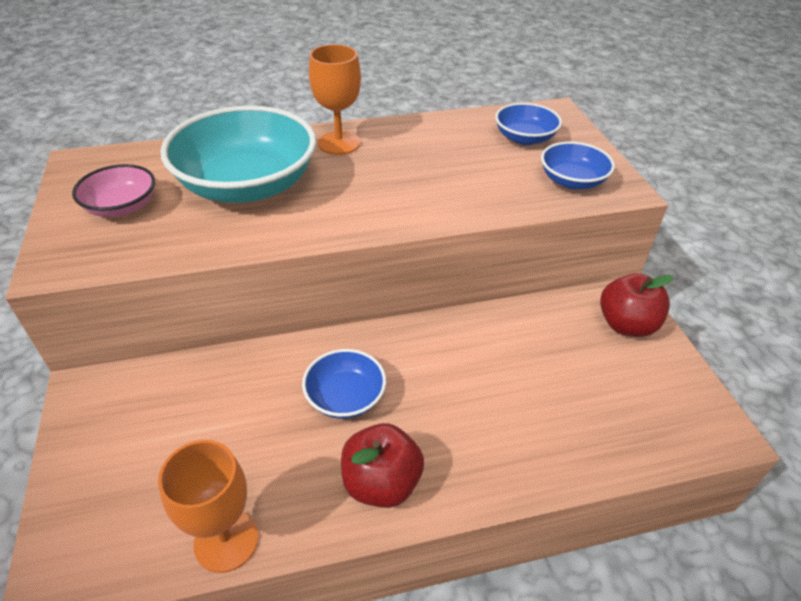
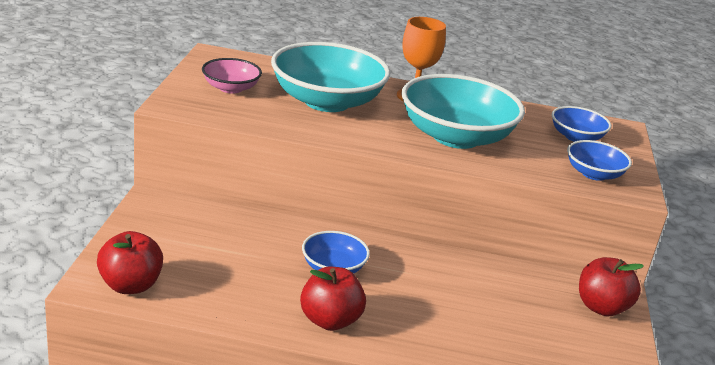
camera: 20 degrees right, 15 degrees down
(111, 551) = (130, 285): none -> red apple
(226, 540) = (206, 308): orange goblet -> none
(412, 184) = (456, 137): none -> turquoise bowl

